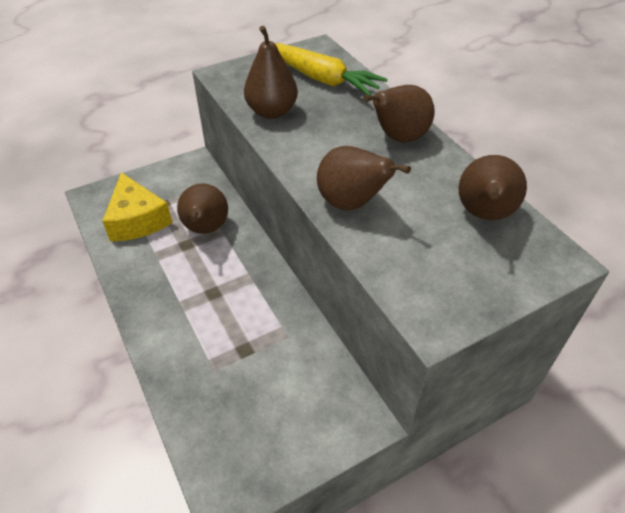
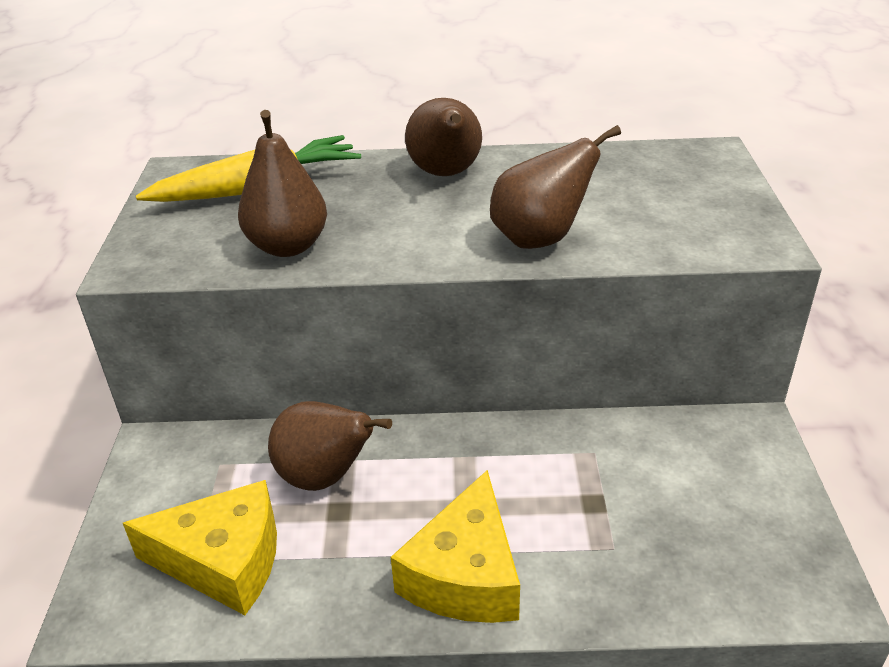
camera: 60 degrees left, 10 degrees down
(166, 310) = (465, 574): none -> yellow cheese
(484, 215) = (622, 167): brown pear -> none

